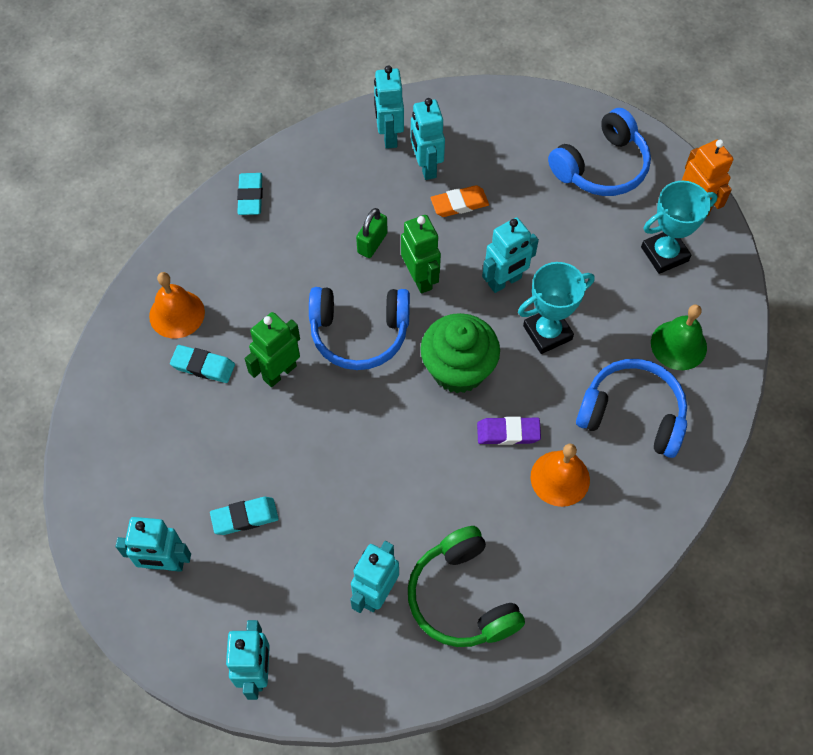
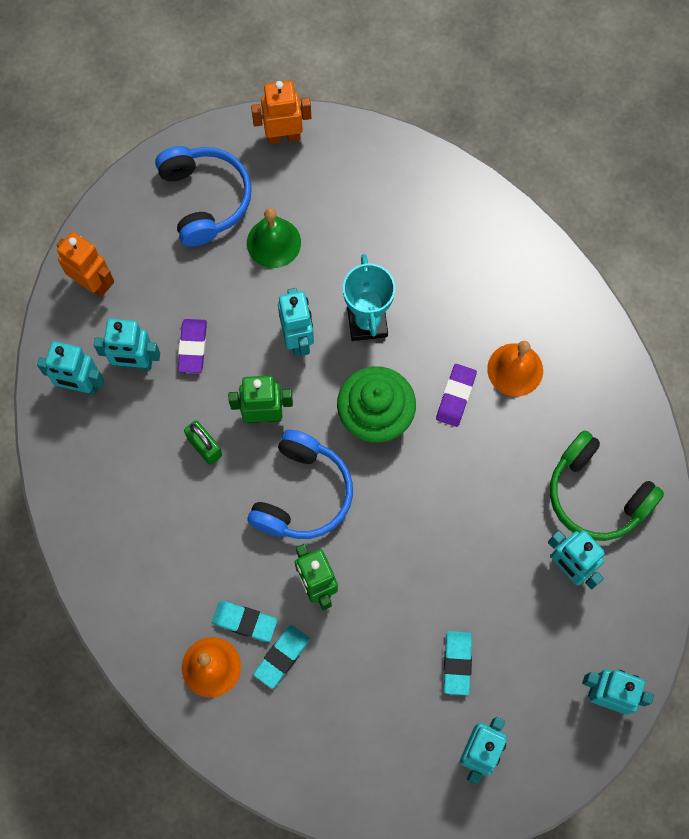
camera: 70 degrees left, 10 degrees up
(250, 196) = (97, 550): turquoise eraser -> turquoise eraser (244, 622)
(459, 204) = (192, 347): orange eraser -> purple eraser
(462, 597) = (596, 495): green headphones -> green headphones turned 45 degrees clockwise
(483, 113) = (93, 283): none -> orange robot
(632, 414) = (476, 283): blue headphones -> none
(664, 254) = (324, 185): turquoise trophy -> none
(678, 345) = (422, 215): green bell -> green bell (273, 242)

